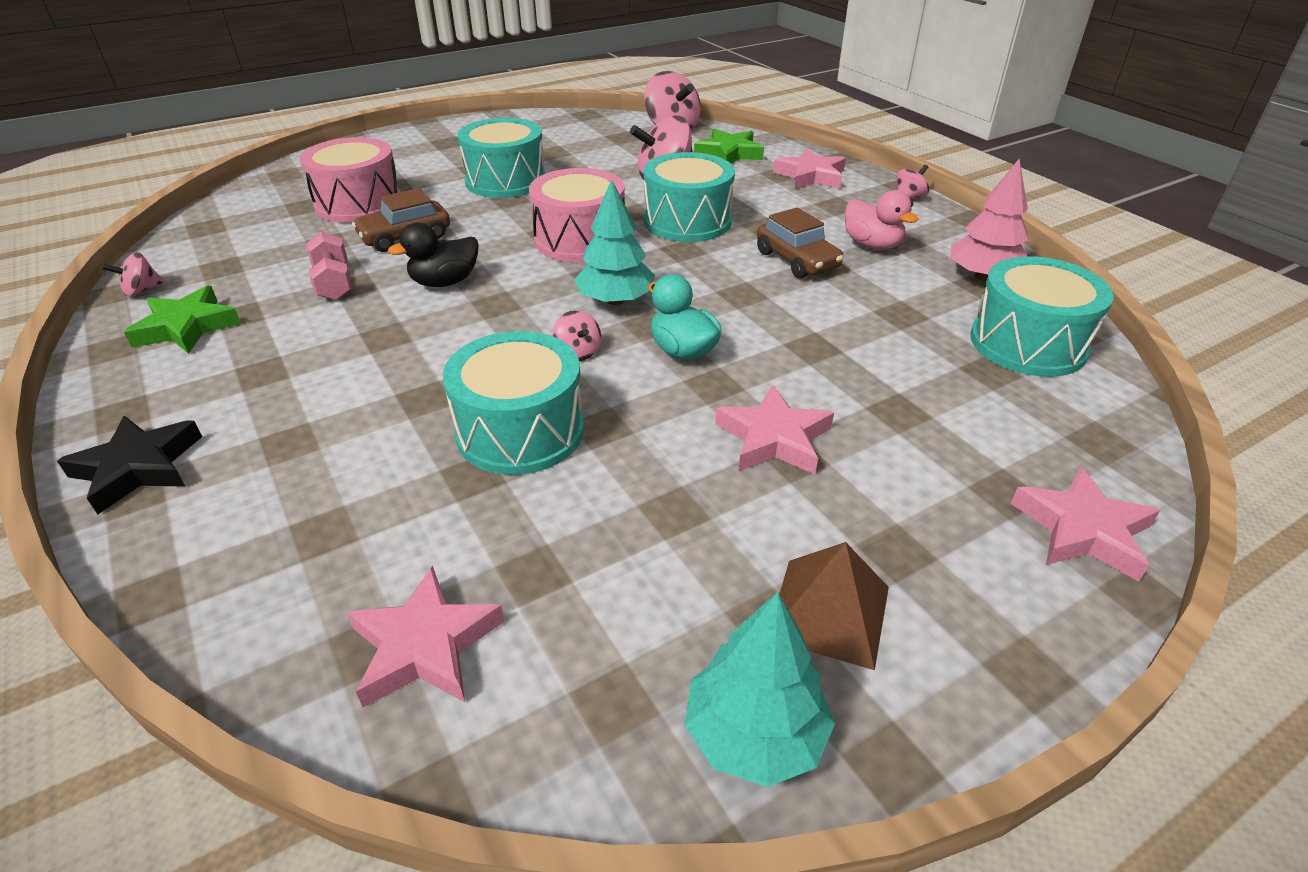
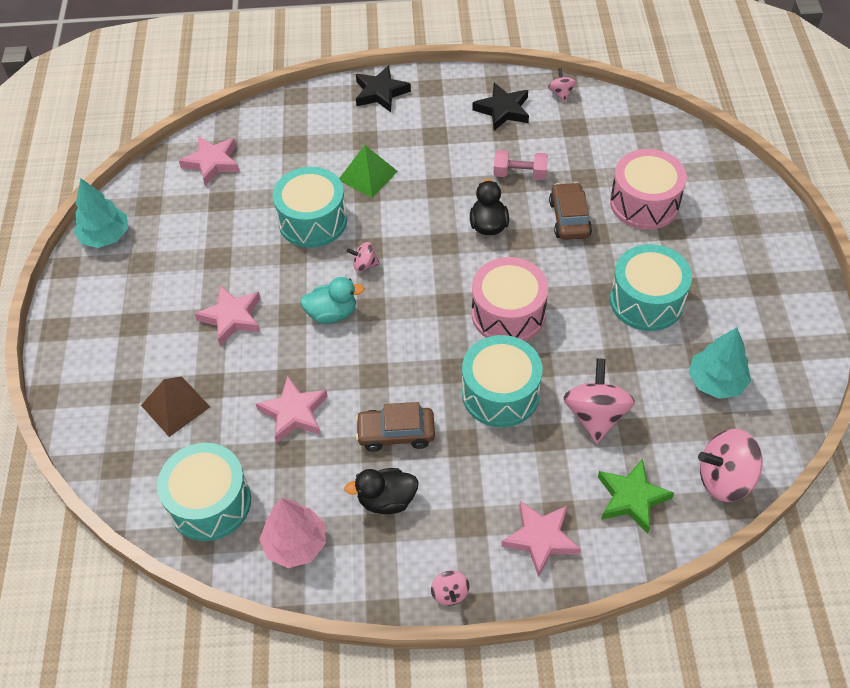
camera: 120 degrees right, 15 degrees up
(186, 327) = (503, 110): green star -> black star
(385, 409) = (367, 175): none -> green pyramid
(616, 301) = (409, 303): turquoise tree -> turquoise tree (716, 382)
(829, 611) = (128, 283): brown pyramid -> brown pyramid (175, 406)
(872, 245) = (386, 500): pink duck -> black duck
(1082, 530) = (84, 403): pink star -> pink star (294, 413)

